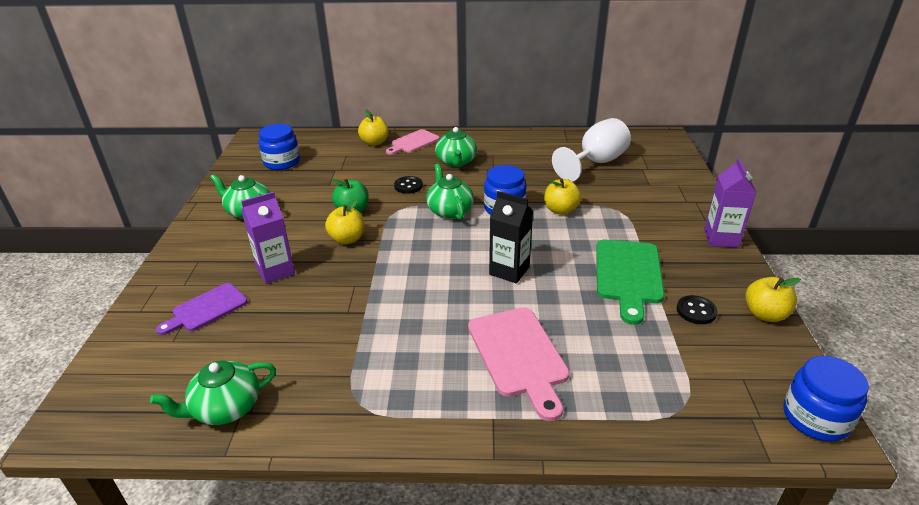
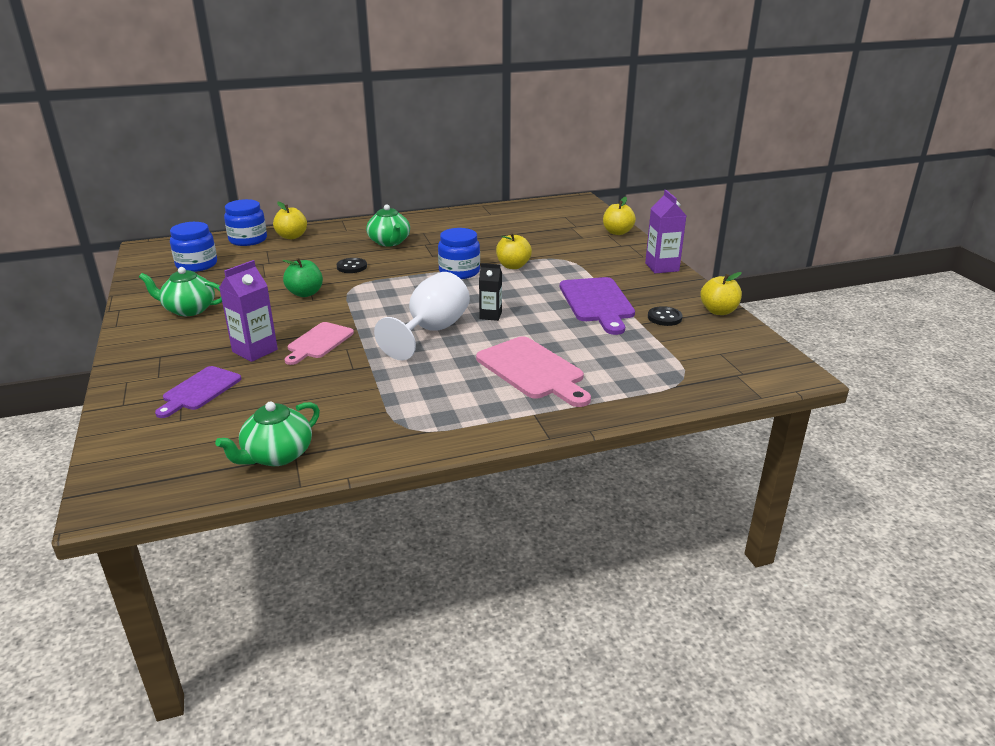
camera: 20 degrees left, 5 degrees down
(347, 239) = (315, 316): yellow apple -> yellow apple (617, 232)
(413, 142) = (334, 232): pink cutting board -> pink cutting board (318, 342)
(449, 210) = (406, 280): green teapot -> none
(509, 271) = (490, 315): black carton -> black carton, size x0.65
(596, 163) = (526, 227): white goblet -> white goblet (431, 331)
(628, 275) = (597, 303): green cutting board -> purple cutting board
(815, 418) = (781, 366): blue jar -> blue jar (248, 240)

